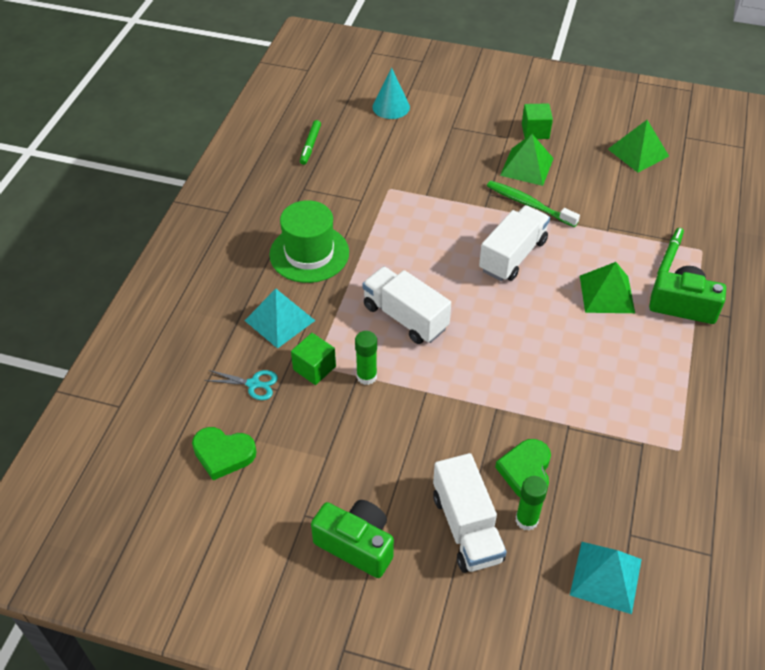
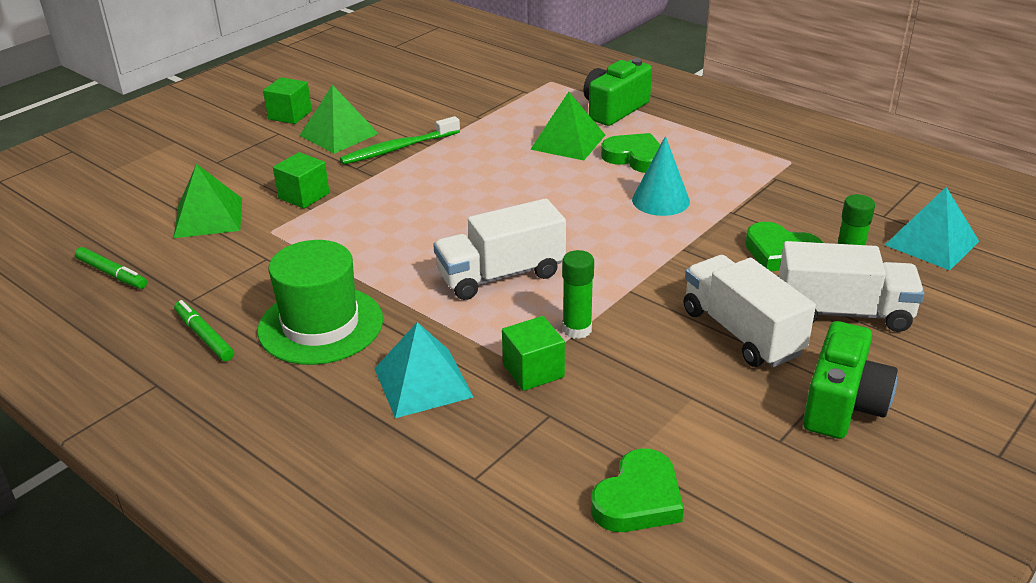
camera: 65 degrees left, 15 degrees down
(253, 384) = (524, 436): turquoise scissors -> none
(356, 545) = (842, 405): green camera -> green camera turned 150 degrees clockwise
(391, 107) = (124, 193): turquoise cone -> turquoise cone (660, 200)
(438, 185) = (304, 196): none -> green cube
(512, 256) = (466, 179): white truck -> white truck (741, 332)
(611, 342) = (635, 157): none -> green heart
(638, 152) = (388, 73): green pyramid -> green pyramid (208, 217)
(669, 255) = (544, 97): green marker -> green marker (204, 336)

